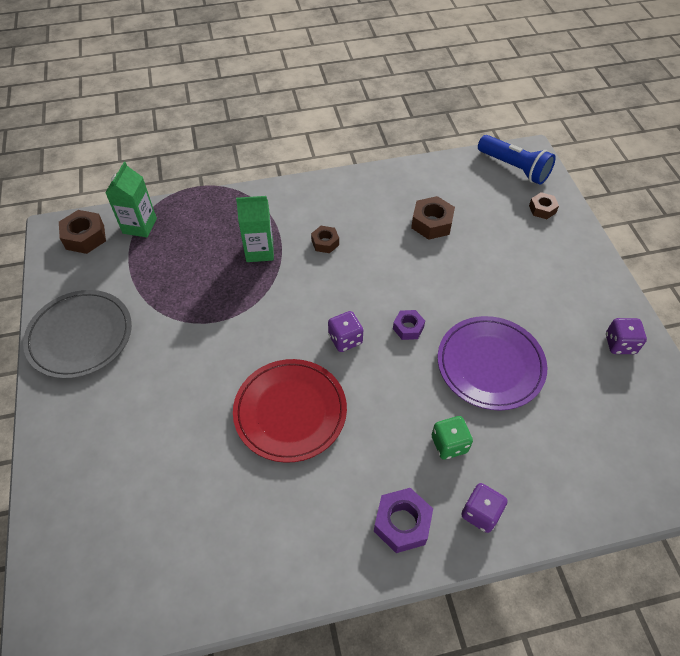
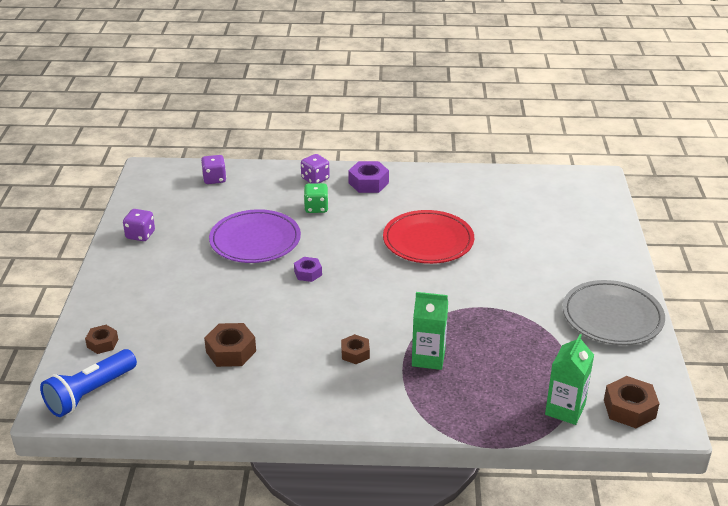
camera: 165 degrees left, 20 degrees down
(345, 339) = (367, 275): purple dice -> purple dice (214, 179)
(514, 168) = (90, 393): blue flashlight -> blue flashlight turned 105 degrees counterclockwise

